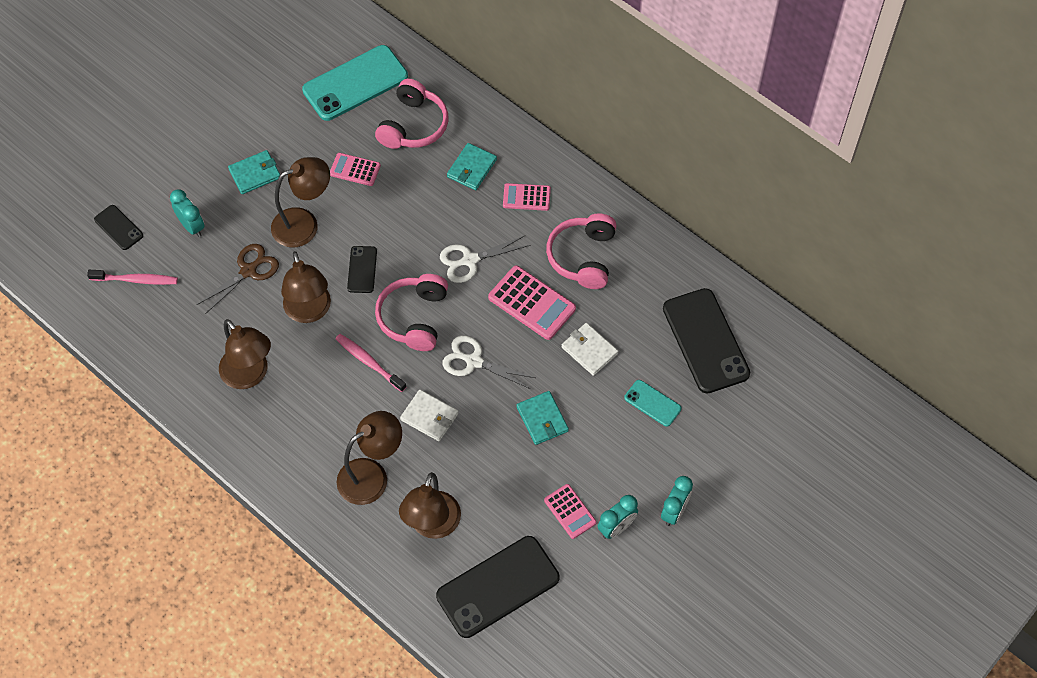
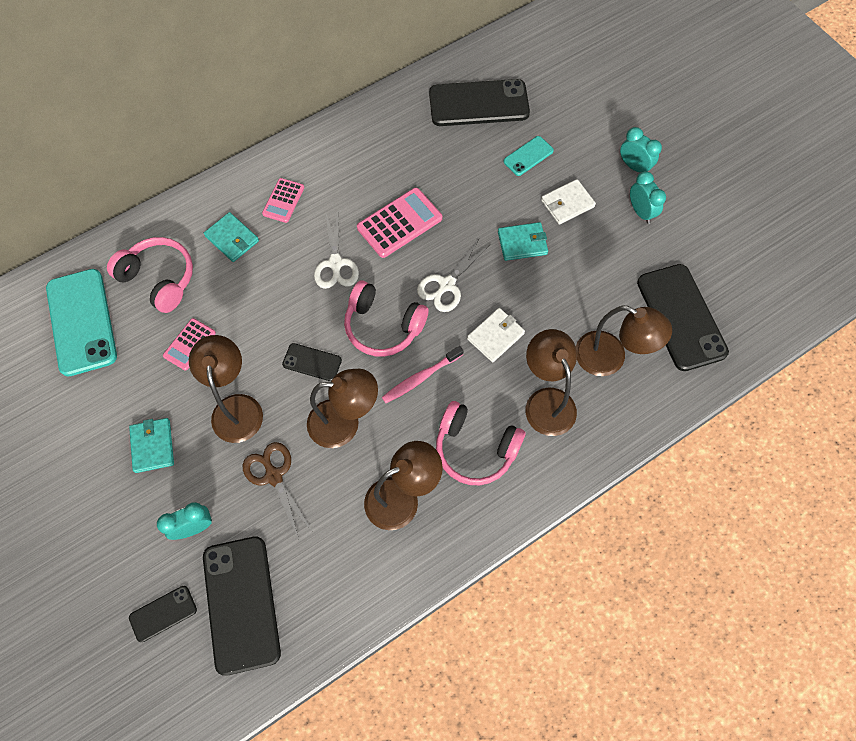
camera: 75 degrees left, 5 degrees up
(136, 280) = (241, 604): pink toothbrush -> black phone
(570, 511) = (618, 243): pink calculator -> none
(583, 257) = (364, 171): pink headphones -> pink headphones (475, 449)
(589, 350) = (463, 190): white wallet -> white wallet (567, 203)

